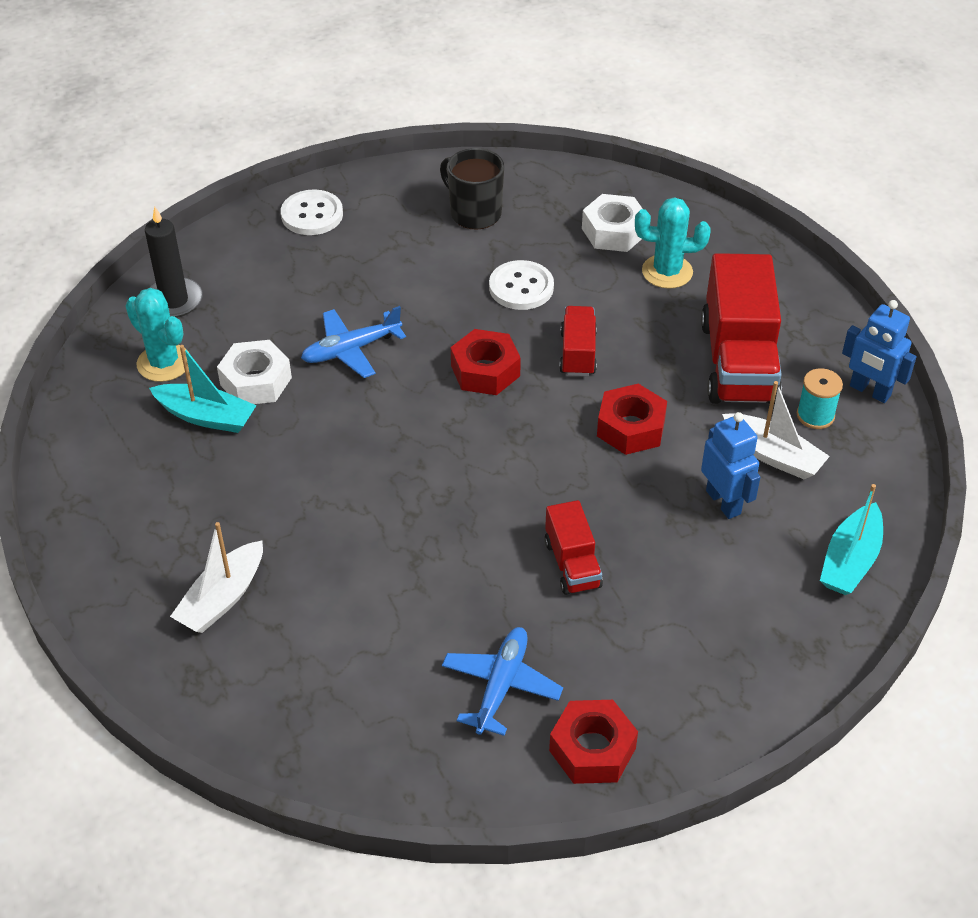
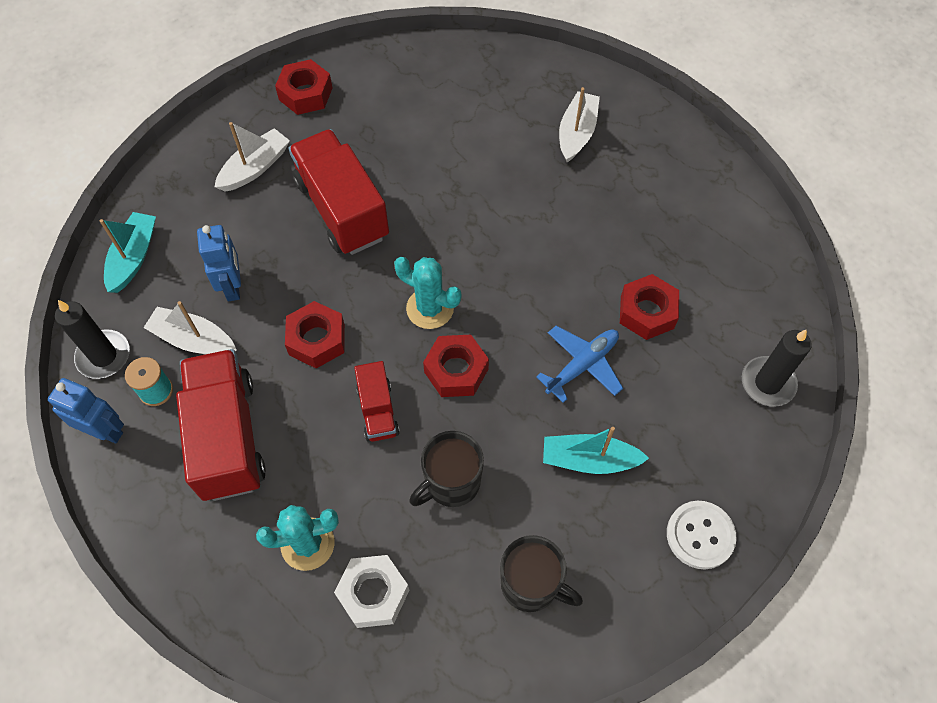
camera: 165 degrees right, 15 degrees up
(164, 363) = (733, 312): turquoise cactus -> turquoise cactus (430, 308)
(206, 416) = (668, 269): turquoise boat -> turquoise boat (589, 460)
(256, 381) = (647, 312): white nut -> red nut
(501, 685) = (372, 118): blue plane -> none
(521, 287) = (451, 483): white button -> black mug
(572, 564) = (342, 209): red truck -> red truck, size x1.91
(682, 646) = (255, 168): none -> white boat
(724, 502) = (233, 286): blue robot -> blue robot turned 150 degrees counterclockwise
(878, 459) = (103, 356): none -> black candle

